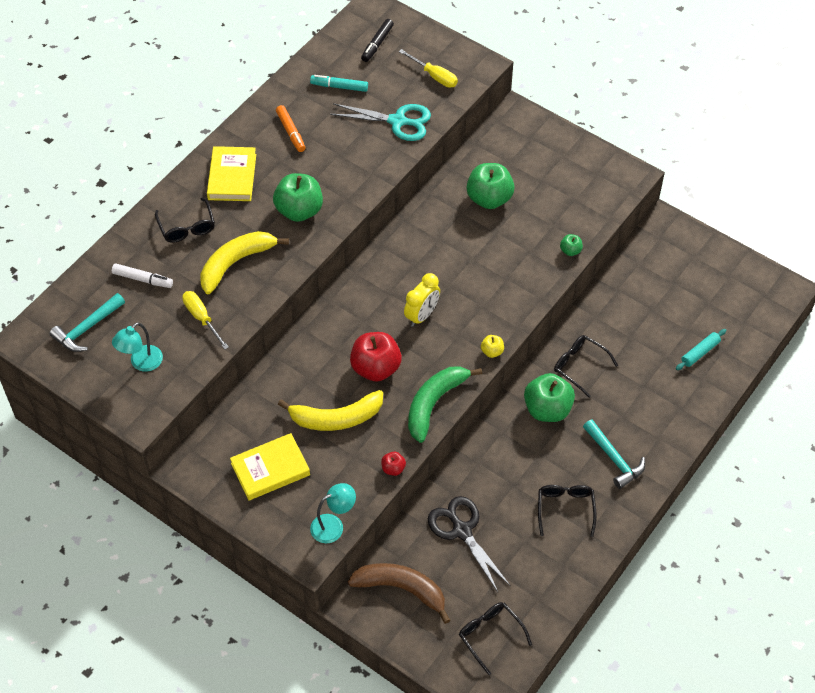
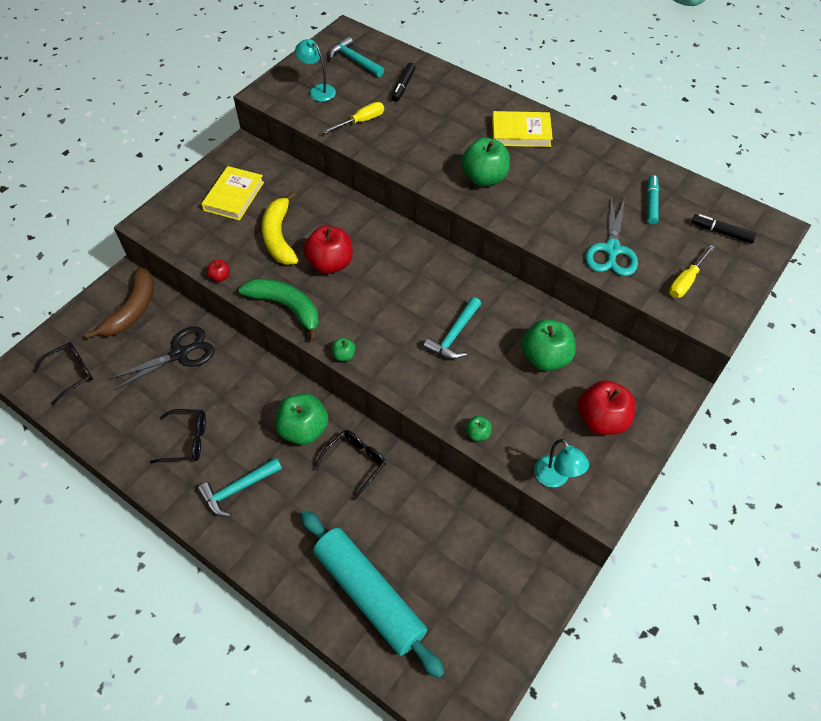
camera: 90 degrees right, 0 degrees up
(143, 279) = (403, 86): white marker -> black marker
(187, 227) = (460, 108): black glasses -> none
(235, 263) = (421, 139): yellow banana -> none
(270, 469) = (234, 196): yellow book -> yellow book turned 45 degrees clockwise
(291, 132) = (582, 169): orange marker -> none
(333, 525) = (171, 237): turquoise lamp -> turquoise lamp (555, 478)
(422, 315) = (390, 298): yellow clock -> none
(466, 265) = (454, 335): none -> turquoise hammer
(492, 351) = (344, 355): yellow apple -> green apple
(551, 166) = (601, 420): none -> red apple
(700, 352) = (369, 595): turquoise rolling pin -> turquoise rolling pin, size x2.47

